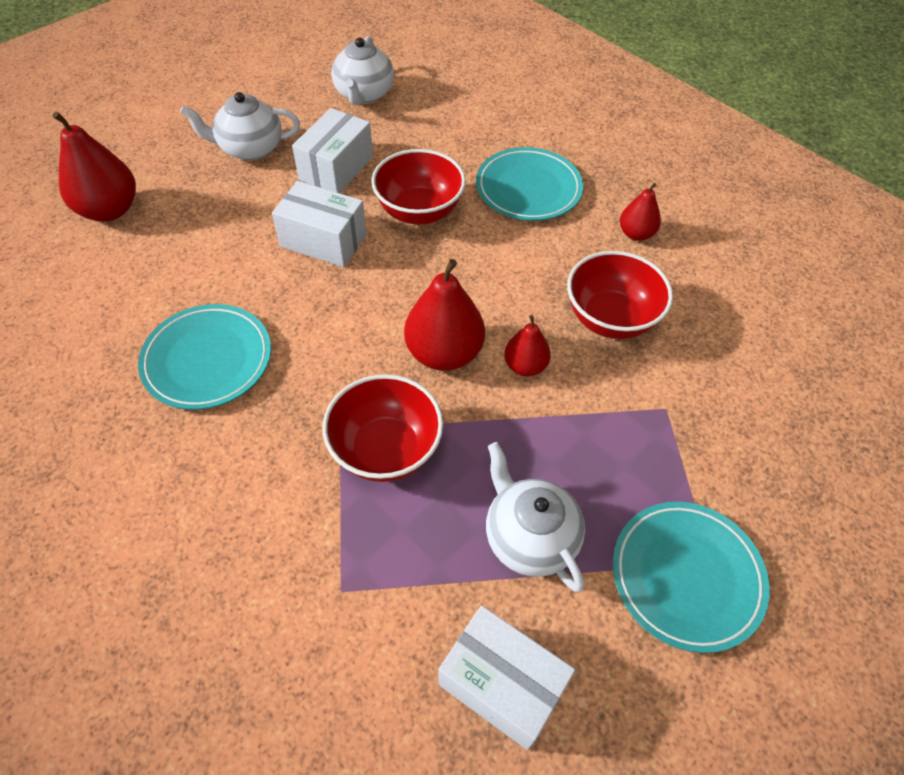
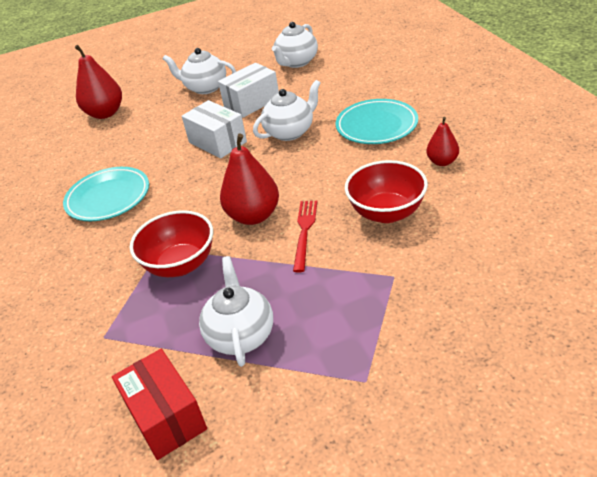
camera: 30 degrees right, 15 degrees down
(419, 211) = (290, 132): red bowl -> white teapot
(501, 684) = (165, 417): white box -> red box
(525, 366) = (304, 232): red pear -> red fork
(686, 577) = (339, 386): turquoise plate -> none

